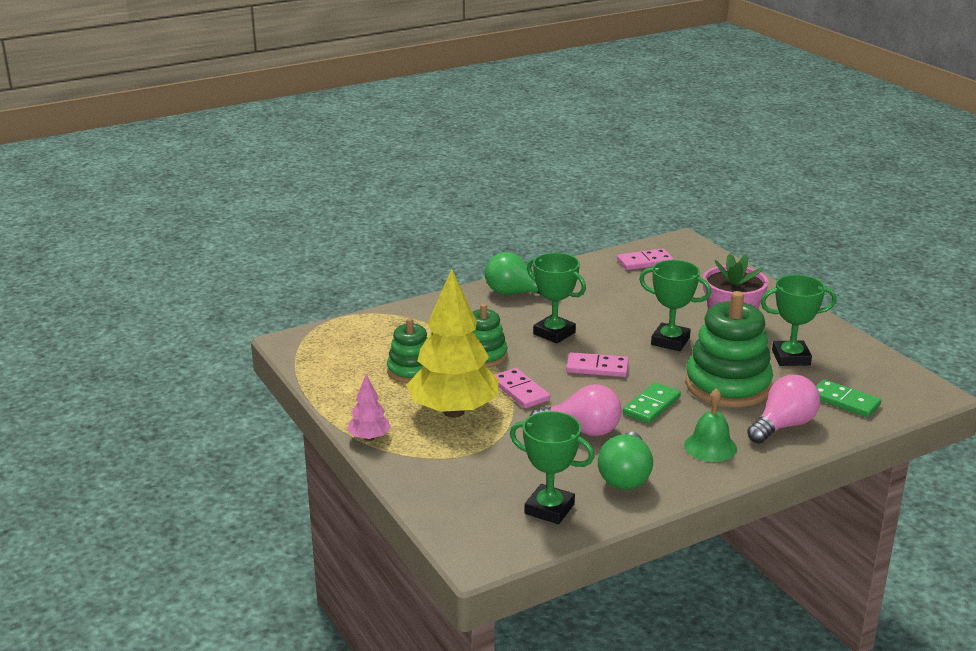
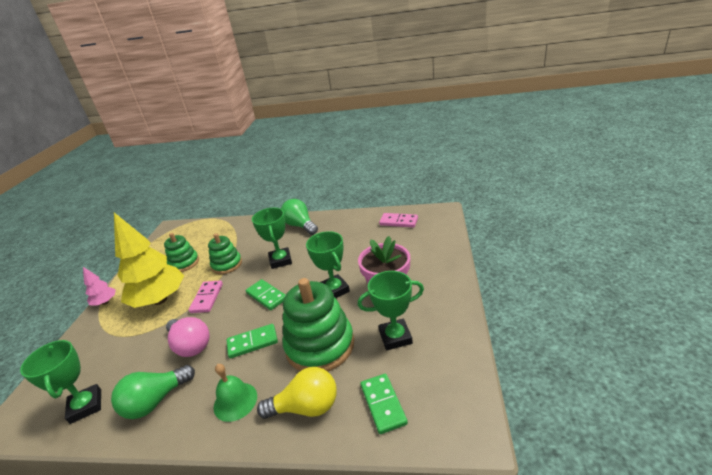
camera: 40 degrees right, 5 degrees up
(597, 368) = (266, 296): pink domino -> green domino
(783, 426) = (306, 407): pink light bulb -> yellow light bulb
(791, 358) = (395, 337): green trophy -> green trophy turned 45 degrees counterclockwise

